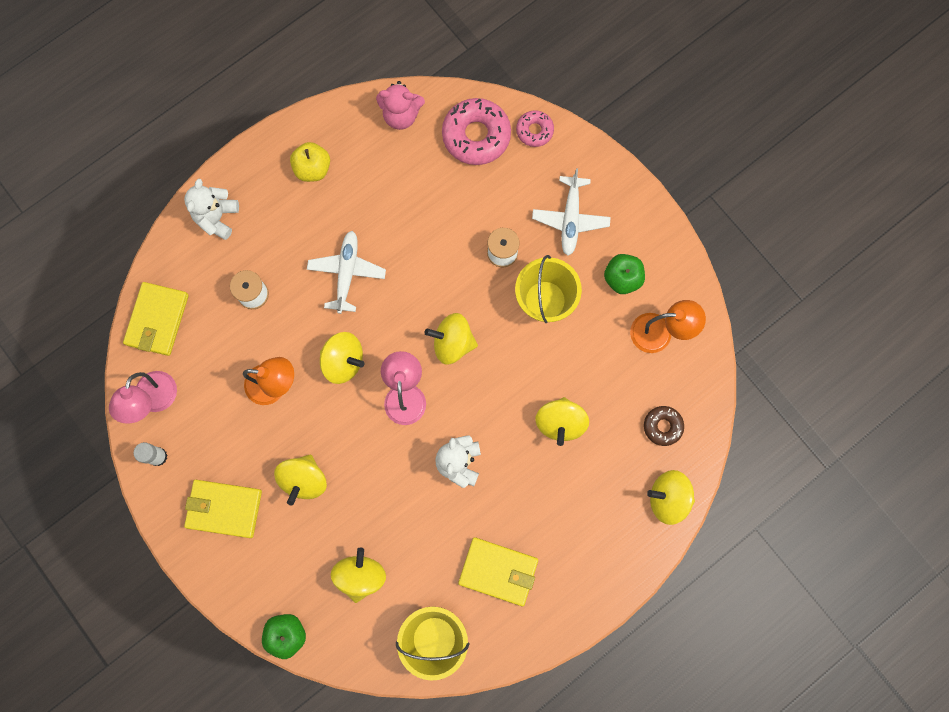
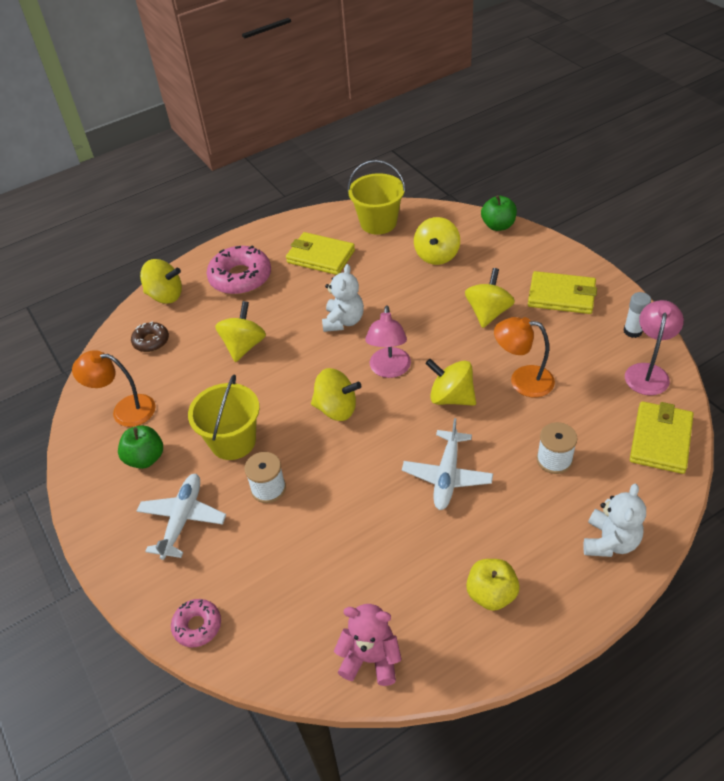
camera: 170 degrees left, 30 degrees down
(476, 135) = (274, 624): pink donut -> pink donut (240, 277)

